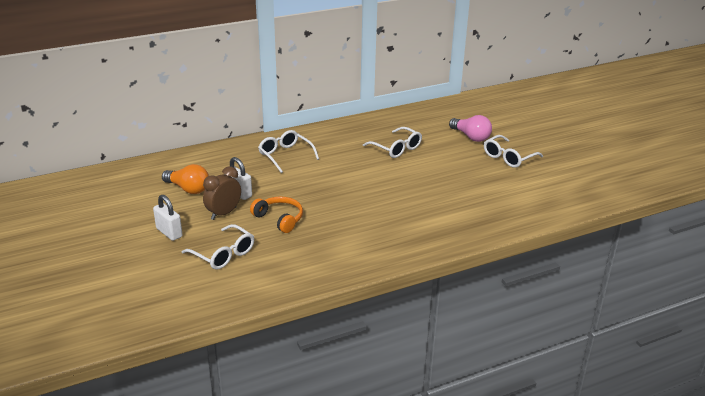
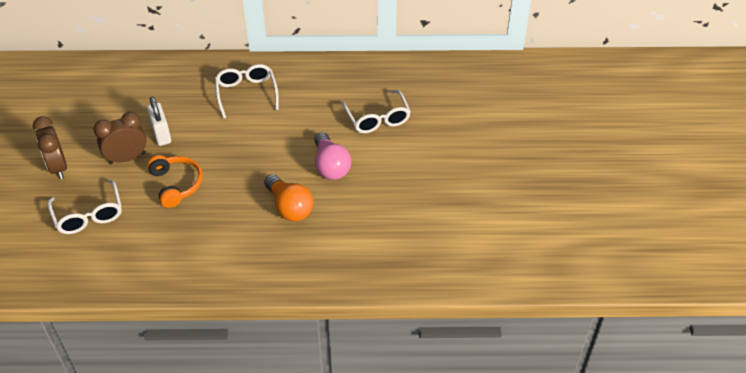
camera: 25 degrees right, 15 degrees up
(169, 233) = (58, 167): white padlock -> brown clock
(188, 189) = (116, 112): orange light bulb -> orange light bulb (289, 207)
(471, 137) = (480, 126): pink light bulb -> pink light bulb (330, 166)
(508, 157) = (502, 173): white glasses -> none

